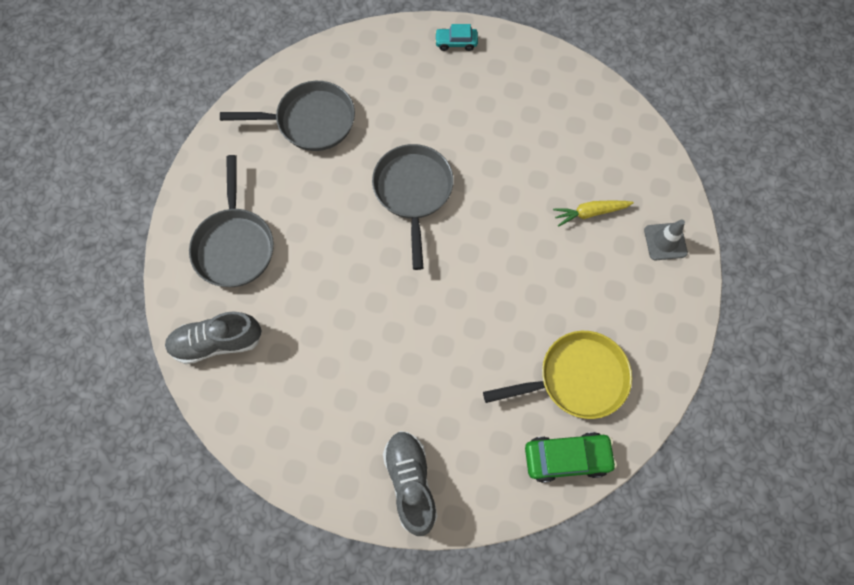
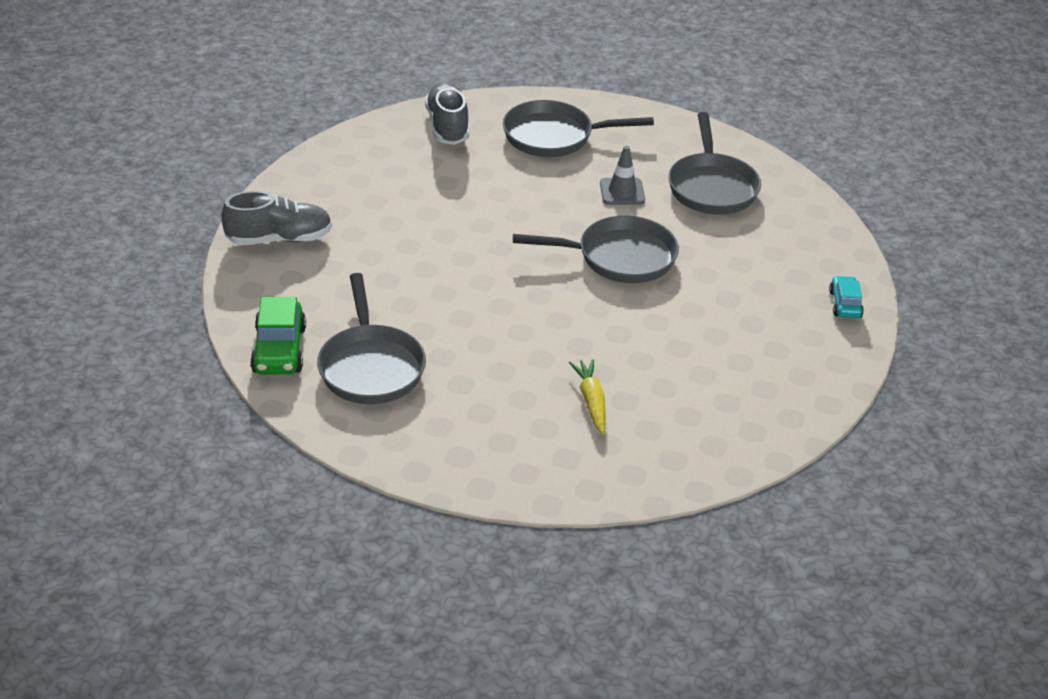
camera: 90 degrees right, 30 degrees down
(576, 378) = (370, 367): yellow pan -> grey pan
(665, 241) = (547, 468): grey traffic cone -> grey traffic cone (622, 192)

